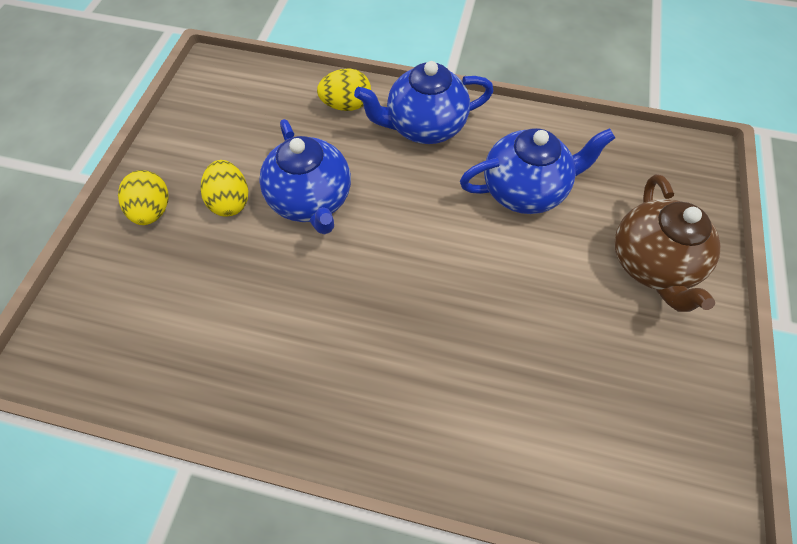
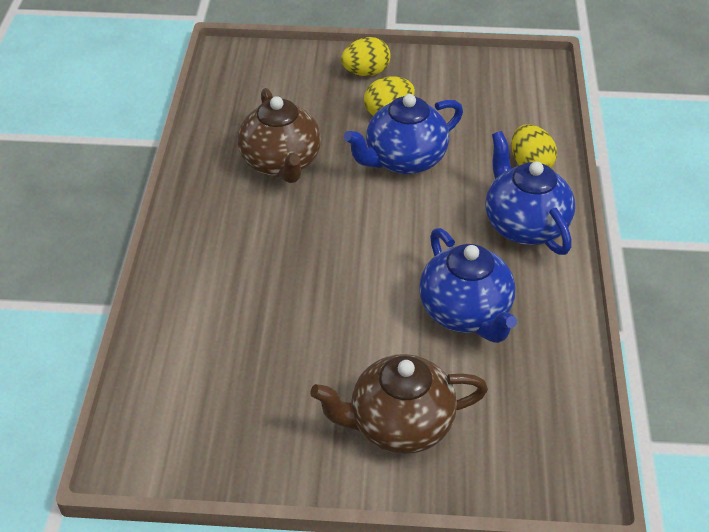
camera: 80 degrees right, 15 degrees down
(280, 319) = (281, 163): none -> brown teapot

